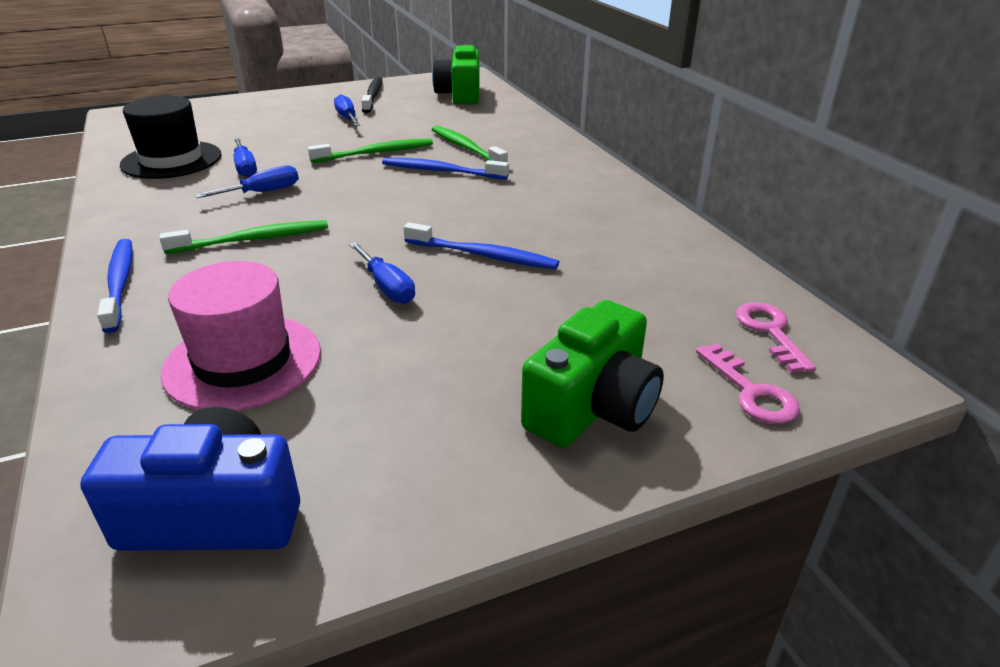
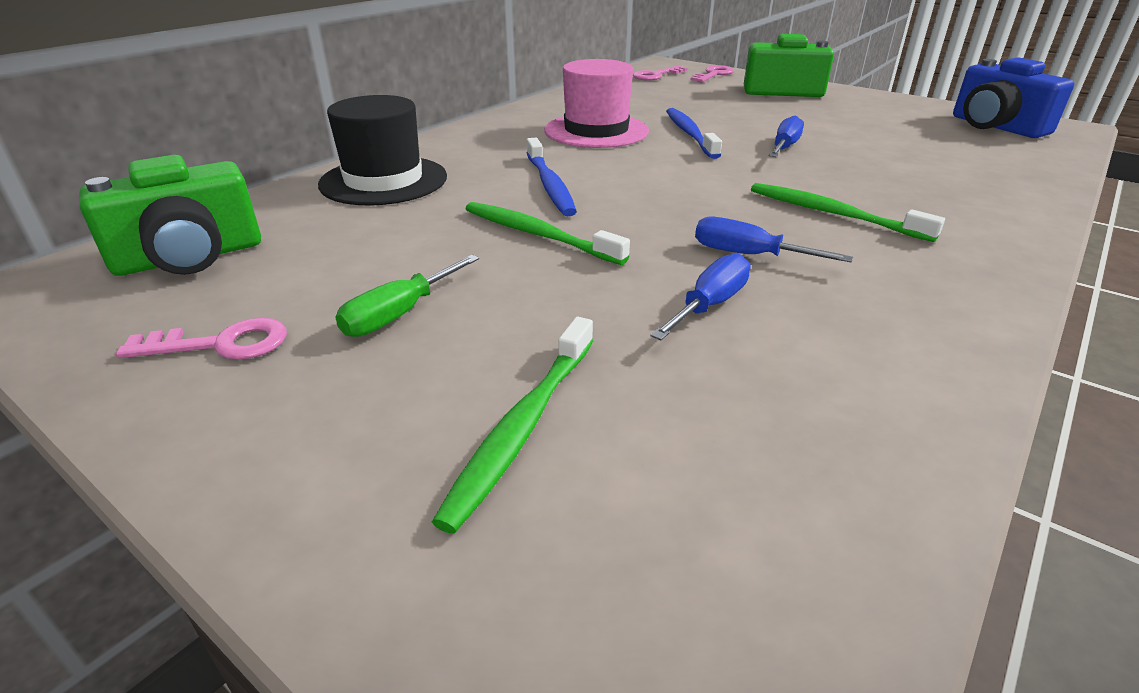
camera: 120 degrees left, 0 degrees up
(120, 283) = (1002, 235): blue toothbrush -> none
(172, 160) = (793, 398): black hat -> black hat (384, 181)
(243, 362) = (932, 156): pink hat -> pink hat (596, 131)
(347, 118) = (399, 314): blue screwdriver -> green screwdriver
(373, 96) = (221, 344): black toothbrush -> pink key
(466, 148) = (460, 192): green toothbrush -> green toothbrush (522, 427)

